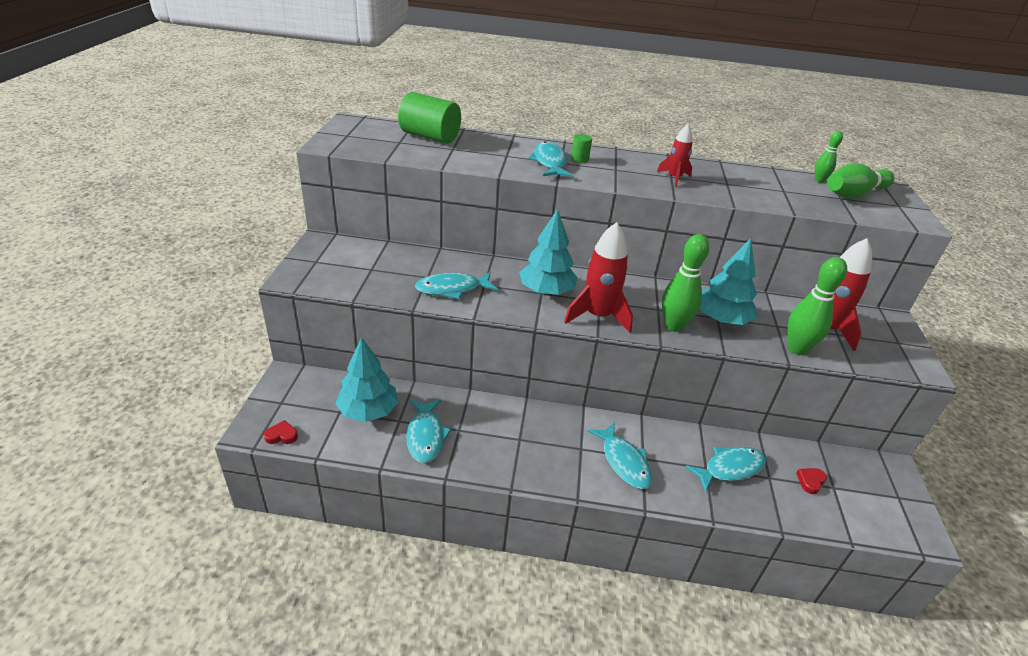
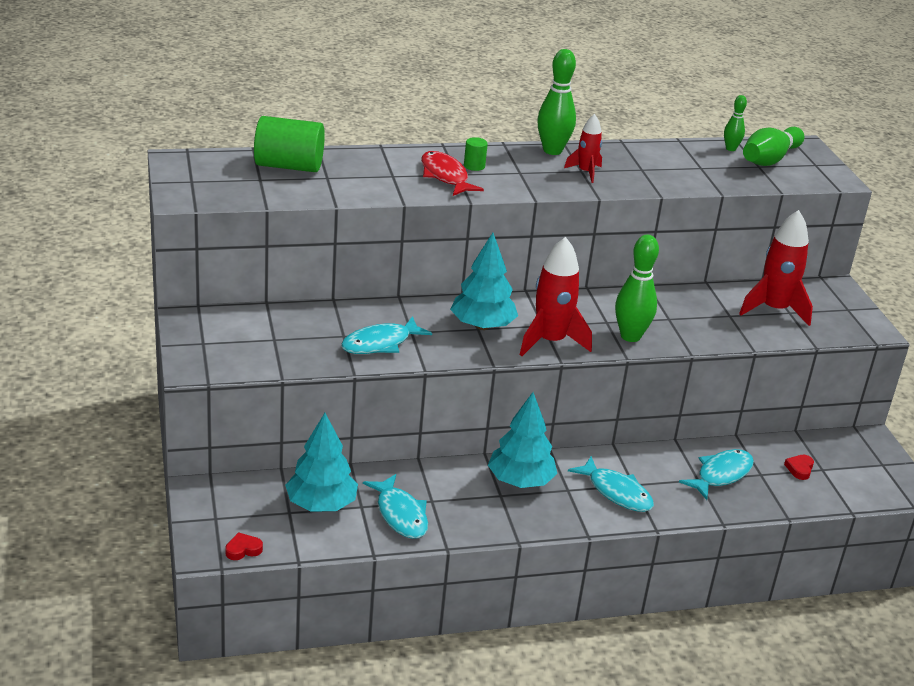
camera: 20 degrees left, 5 degrees down
(549, 162) = (445, 176): turquoise fish -> red fish
(721, 320) = (674, 320): turquoise tree -> turquoise tree (520, 481)
(797, 349) = (756, 335): green bowling pin -> green bowling pin (552, 151)

